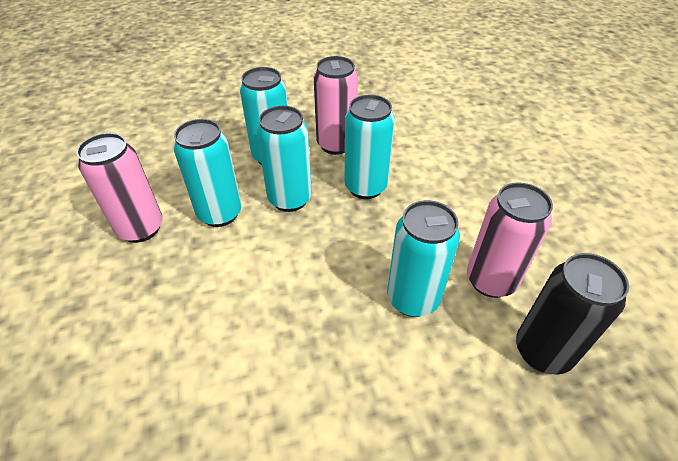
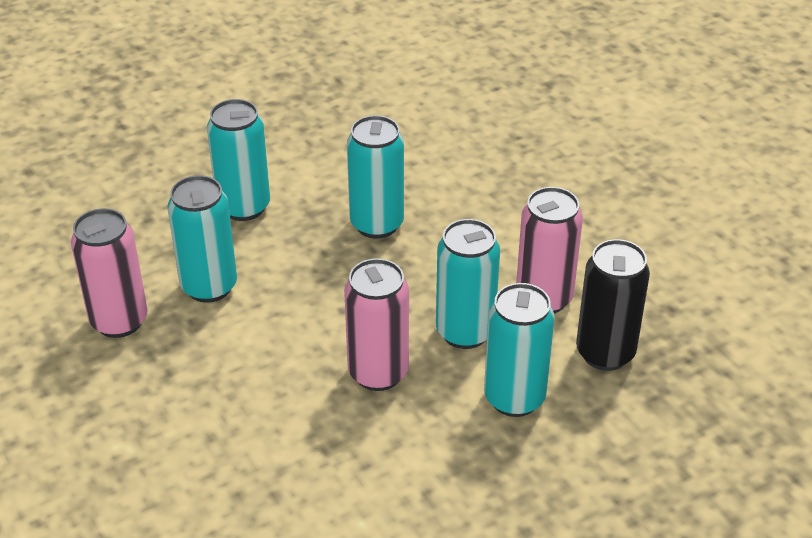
camera: 15 degrees left, 5 degrees down
(290, 199) = (288, 255): turquoise can -> turquoise can (514, 398)
(336, 144) = (321, 177): pink can -> pink can (378, 373)

